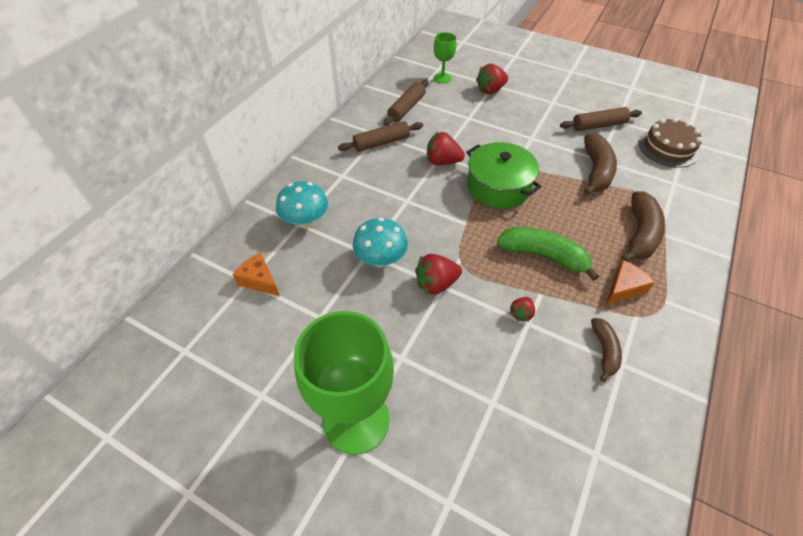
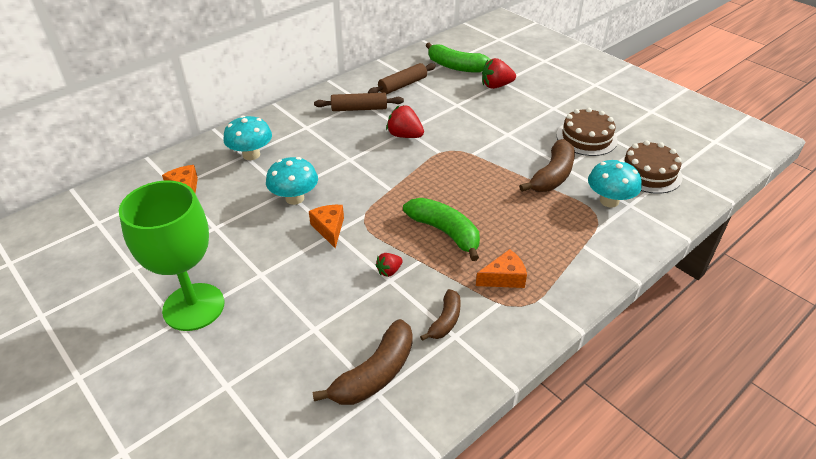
camera: 20 degrees right, 10 degrees down
(436, 284) = (329, 229): red strawberry -> orange cheese
(442, 78) = (455, 66): green goblet -> green banana
(498, 187) = (443, 167): green pot -> none
(598, 125) = (586, 138): brown rolling pin -> brown cake
(639, 234) = (556, 239): brown banana -> brown banana (374, 374)
(656, 184) = (609, 201): none -> turquoise mushroom

